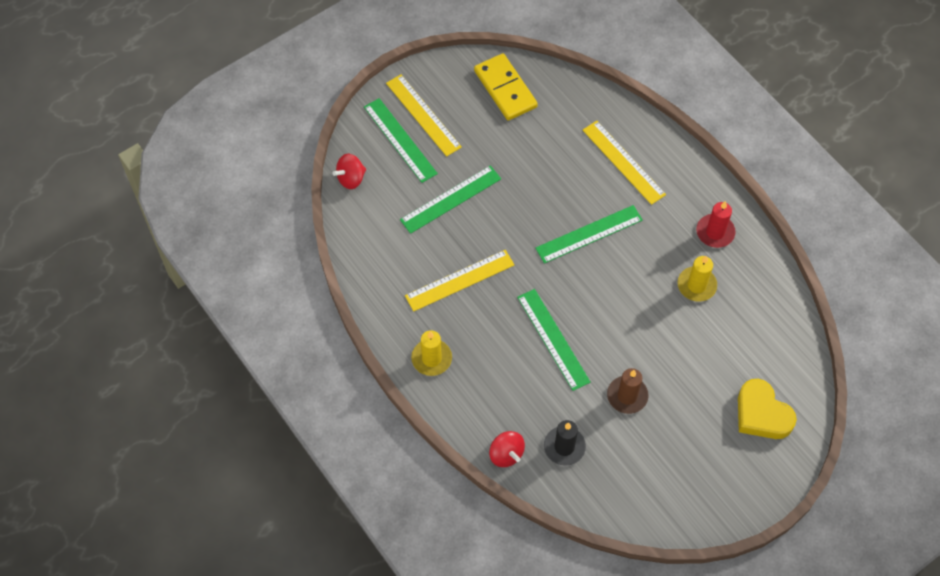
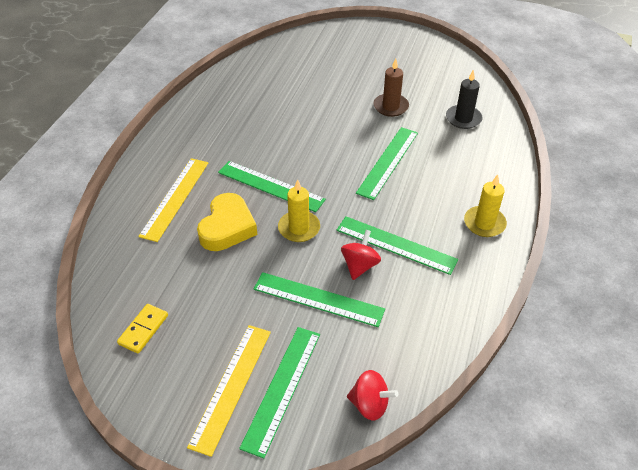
camera: 125 degrees left, 15 degrees down
(459, 280) = (396, 245): yellow ruler -> green ruler
(505, 89) = (143, 330): yellow domino -> yellow domino, size x0.57
(506, 454) = (504, 143): red spinning top -> red spinning top (359, 265)
(696, 285) = (264, 110): yellow candle -> yellow candle (299, 228)
(715, 232) = (206, 119): red candle -> none
(761, 414) = (337, 48): yellow heart -> yellow heart (227, 227)

